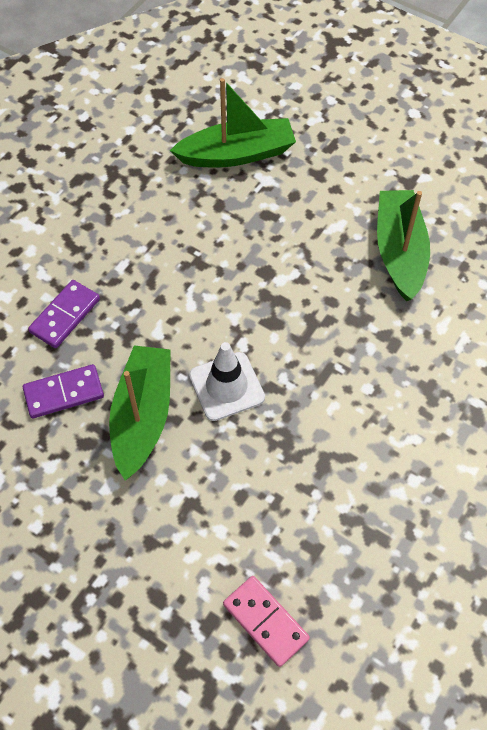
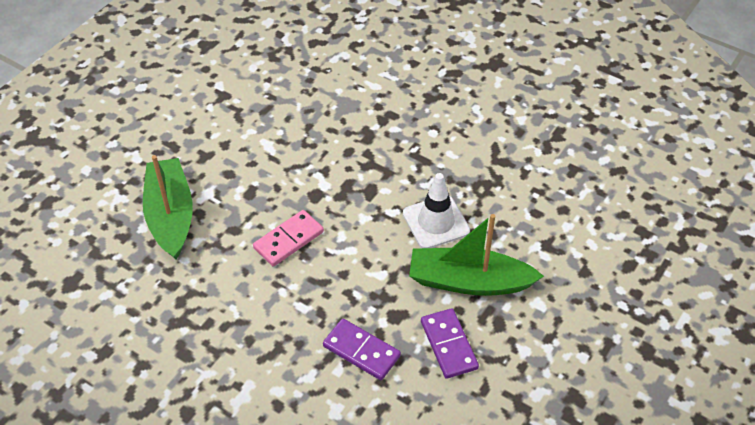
camera: 90 degrees left, 10 degrees down
(266, 621) = (634, 197): pink domino -> pink domino (288, 240)
(399, 252) = (299, 105): green boat -> none

